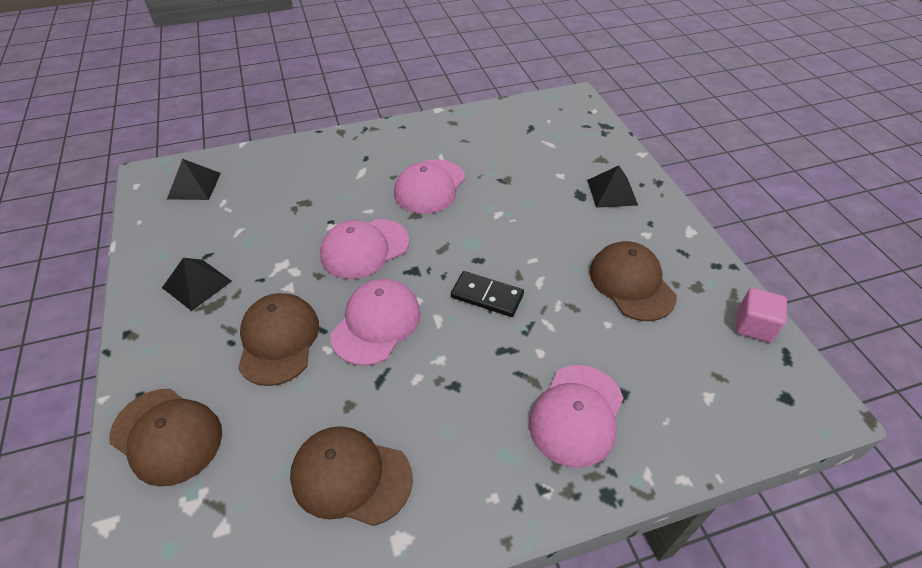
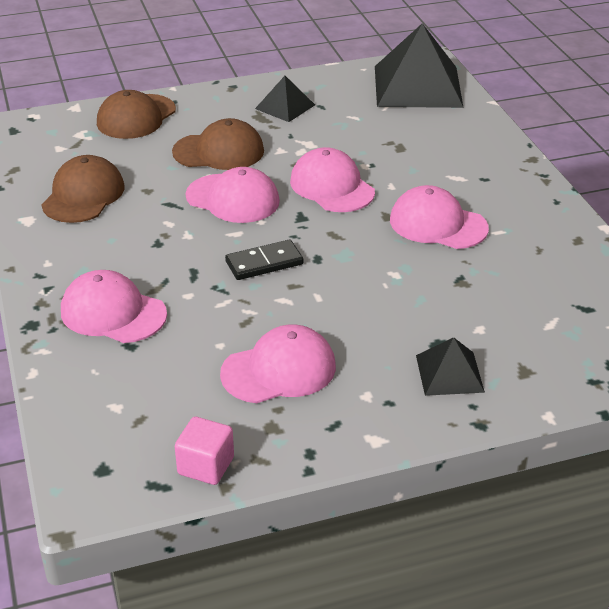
camera: 90 degrees right, 10 degrees down
(194, 186) = (417, 86): black pyramid -> black pyramid, size x2.00
(487, 296) = (264, 263): black domino -> black domino turned 45 degrees clockwise
(631, 283) = (279, 370): brown cap -> pink cap

